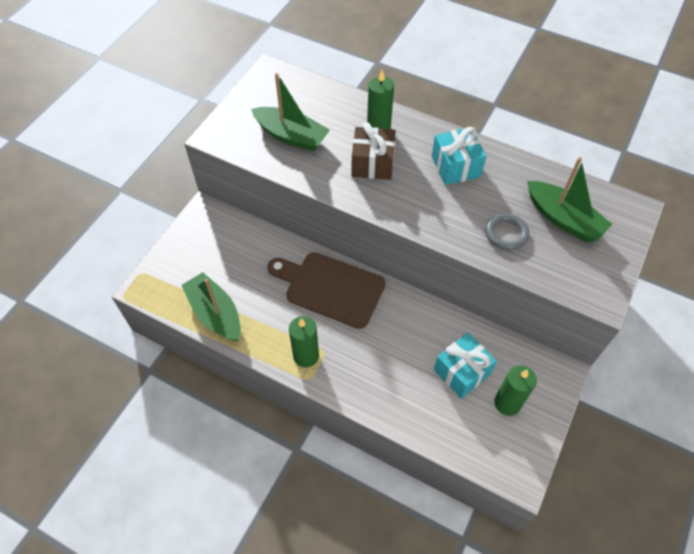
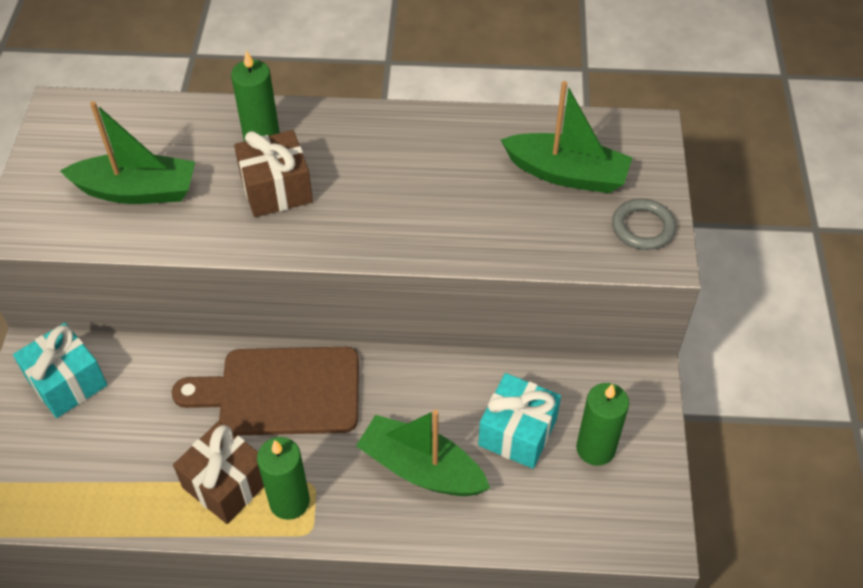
camera: 25 degrees left, 5 degrees down
(215, 313) = (122, 497): green boat -> green boat (421, 468)
(275, 330) = (226, 484): none -> brown gift
(455, 166) = (394, 154): turquoise gift -> turquoise gift (67, 382)
(506, 233) = (502, 219): grey ring -> grey ring (643, 227)

